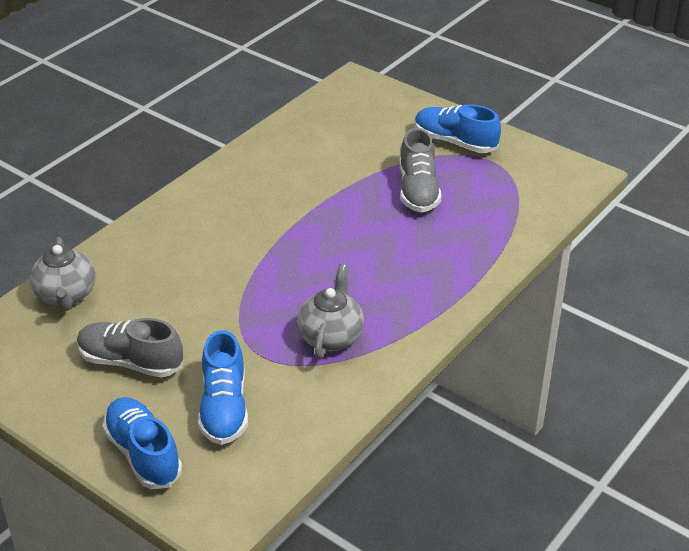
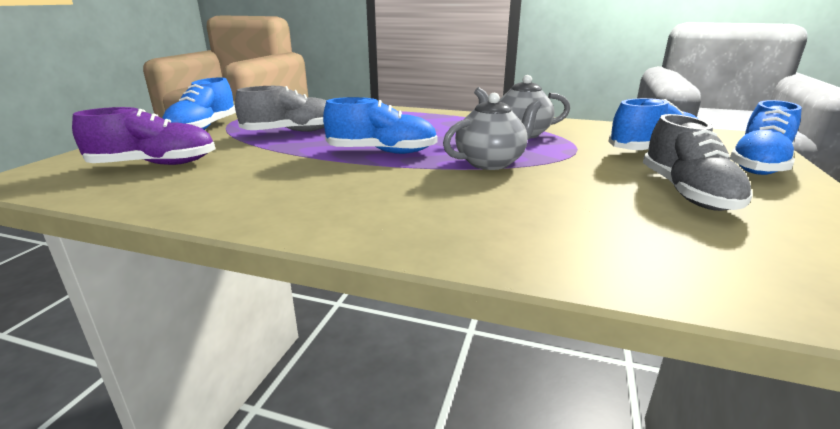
camera: 110 degrees left, 15 degrees down
(66, 296) = (676, 266): grey teapot -> grey teapot (491, 162)
(323, 233) = (382, 152): none -> blue shoe
(355, 126) = (155, 164): none -> purple shoe

